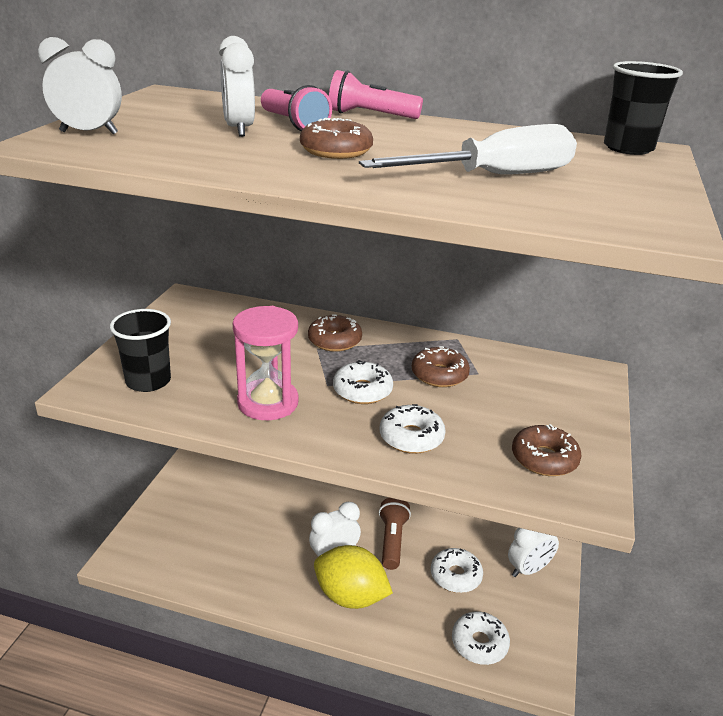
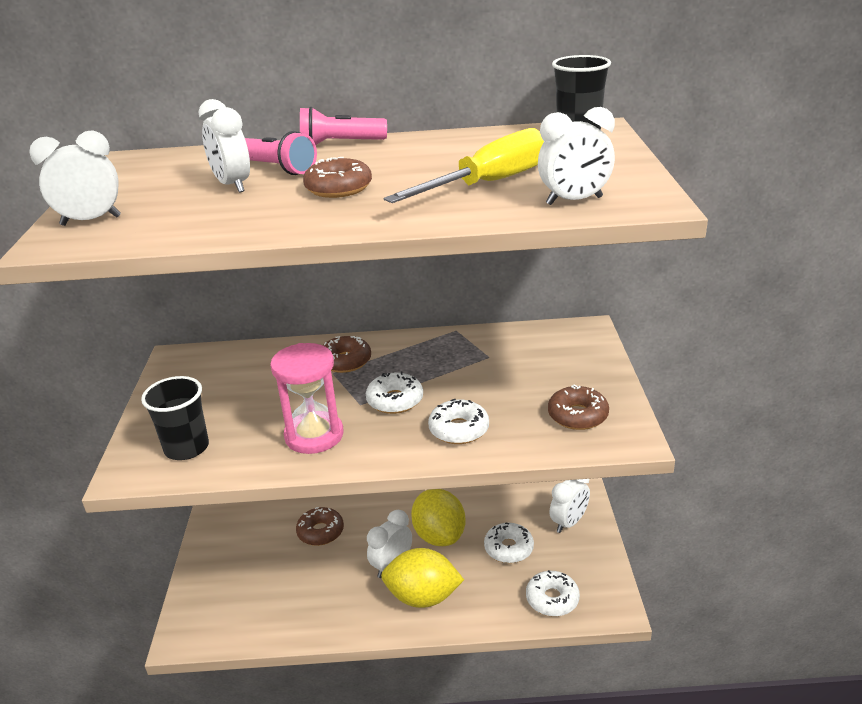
camera: 15 degrees left, 0 degrees up
(392, 541) = (439, 536): brown flashlight -> yellow lemon
(439, 375) = (456, 367): brown donut -> brown donut (320, 532)
(494, 176) = (489, 183): white screwdriver -> yellow screwdriver
(577, 210) = (574, 201): none -> white clock

